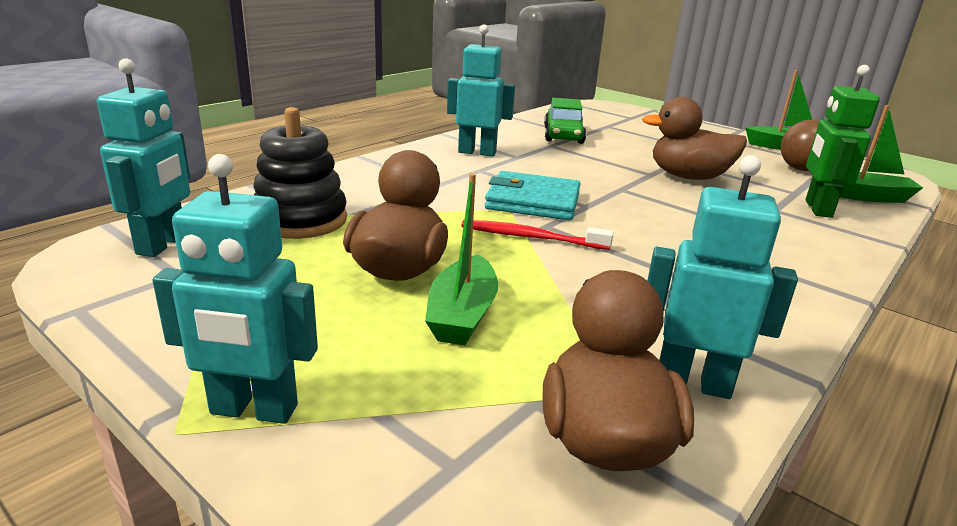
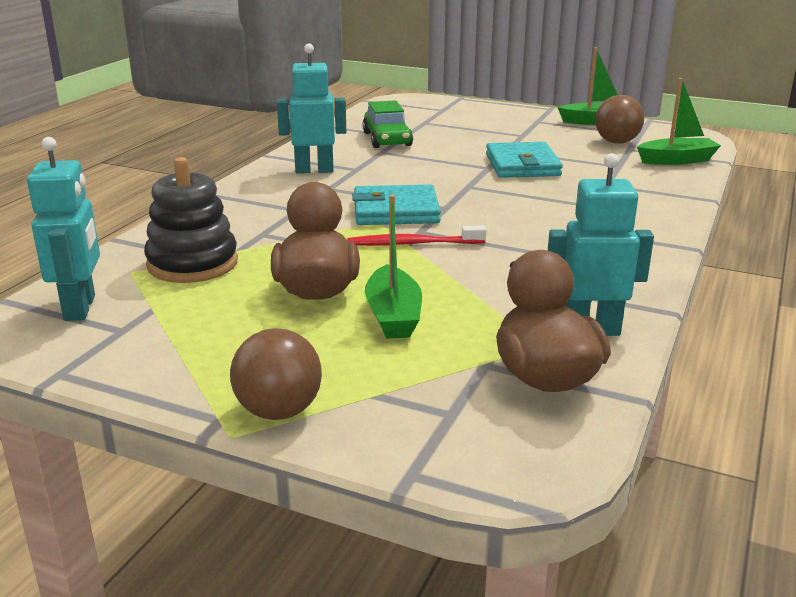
camera: 15 degrees left, 0 degrees up
(253, 410) = (278, 411): turquoise robot -> brown ball
(688, 177) = (522, 165): brown duck -> turquoise wallet
(817, 209) = (640, 178): green robot -> none

